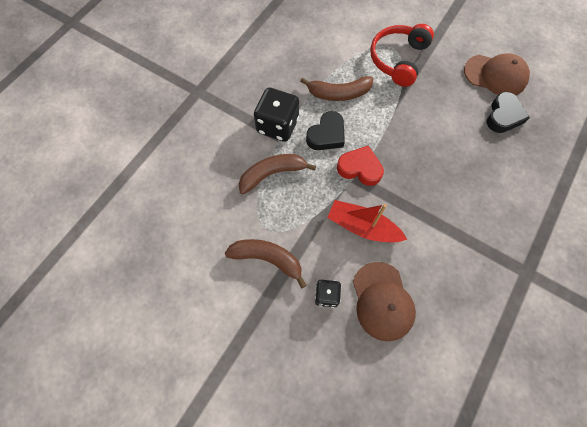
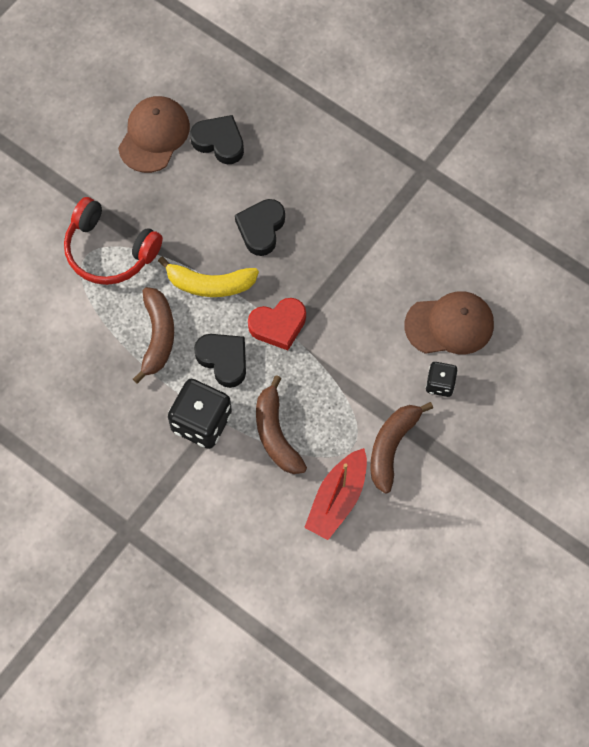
camera: 85 degrees left, 0 degrees up
(360, 168) = (278, 325): red heart -> red heart turned 135 degrees counterclockwise
(362, 227) = (358, 333): red boat -> red boat (337, 499)
(385, 121) = (210, 284): none -> yellow banana
(438, 150) = (261, 229): none -> black heart

